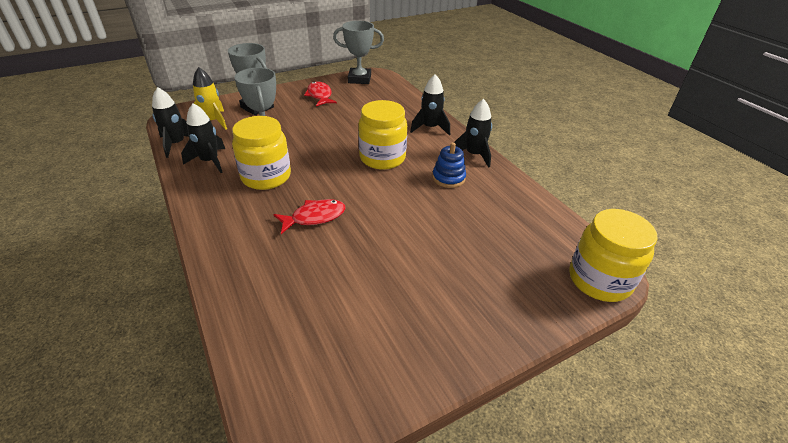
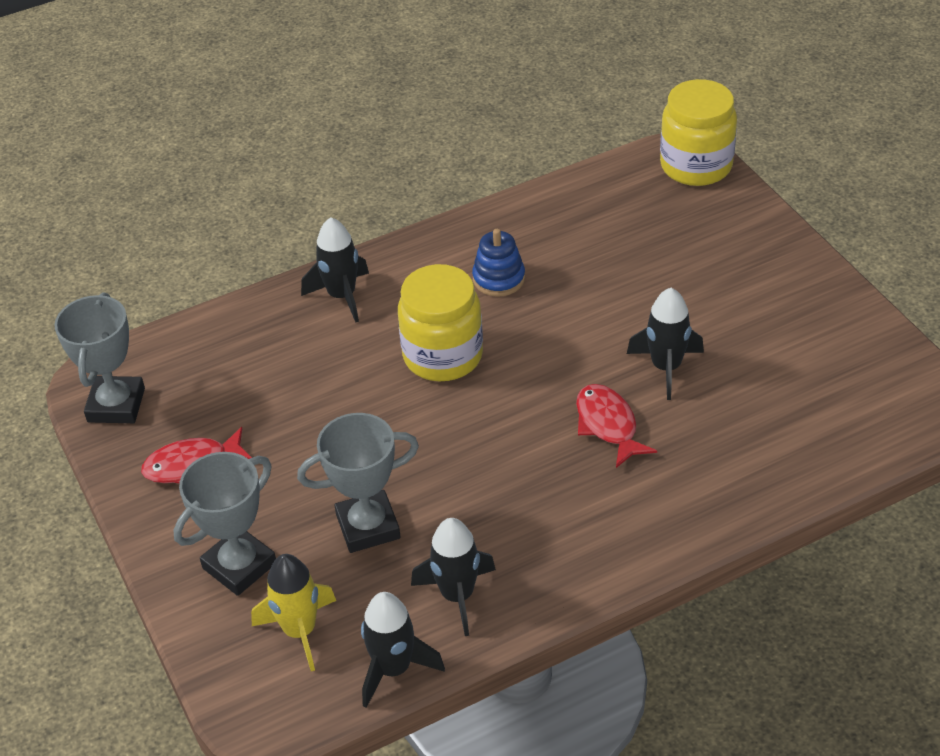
camera: 85 degrees left, 5 degrees up
(266, 177) = (504, 502): yellow jar -> none
(474, 155) = (432, 247): black rocket -> black rocket (666, 367)

